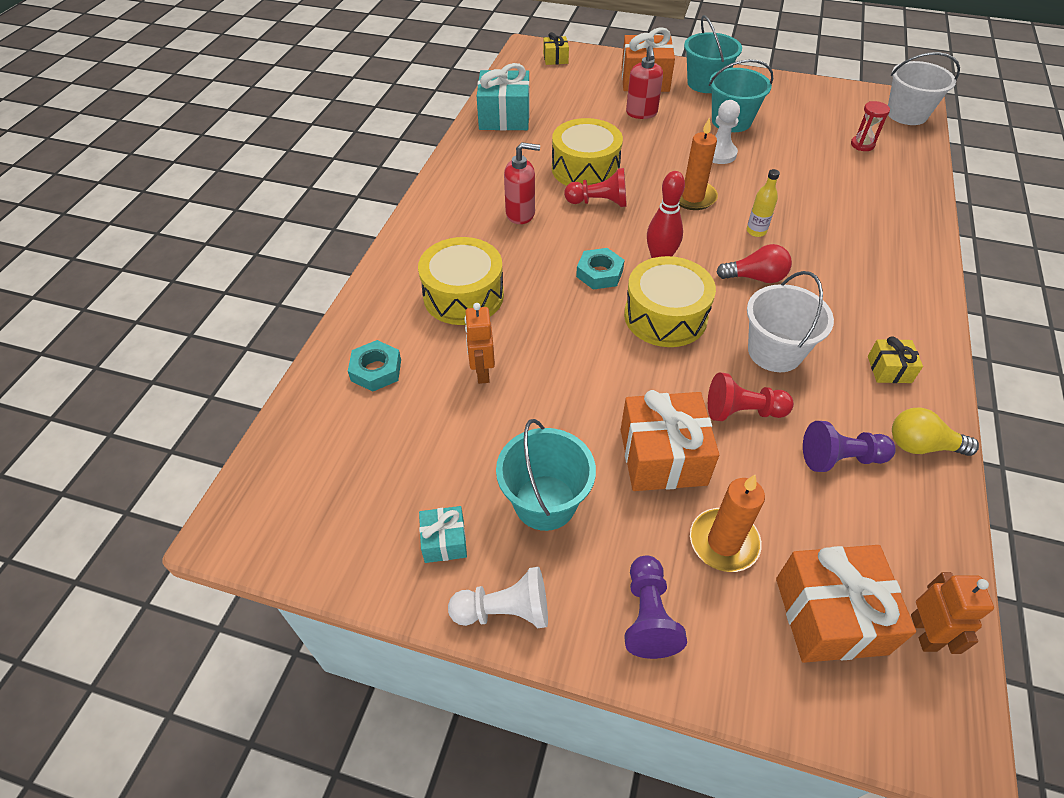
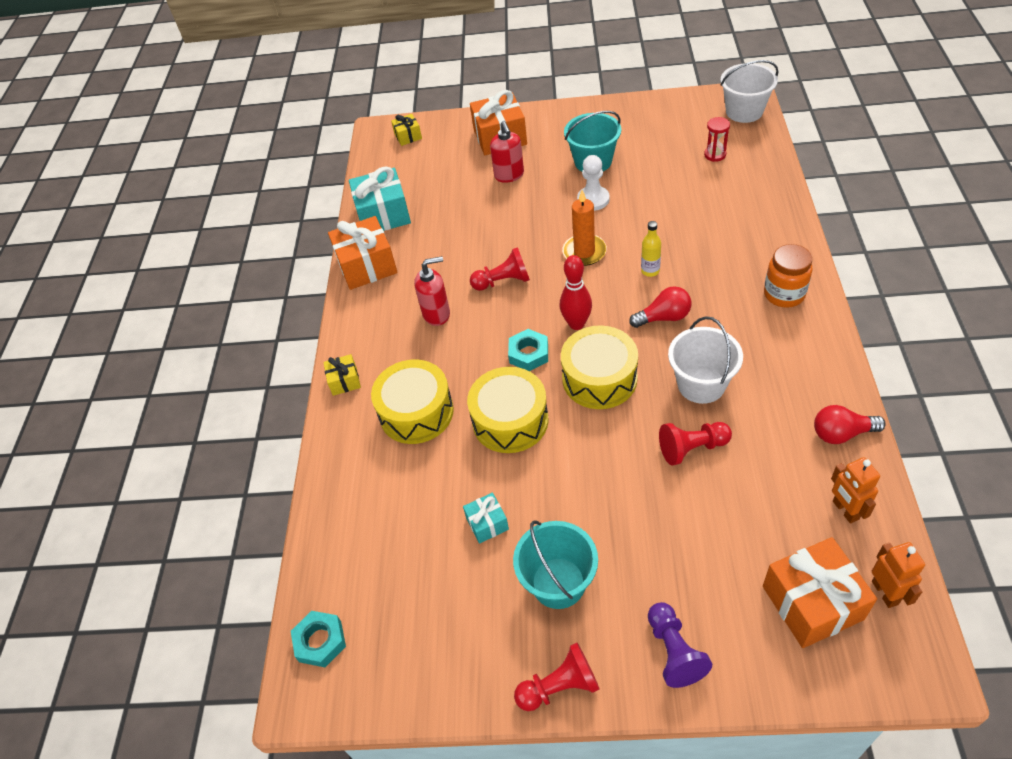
camera: 10 degrees left, 0 degrees up
(376, 370) = (367, 509): turquoise nut -> turquoise nut (320, 641)
(444, 541) = (488, 644): turquoise gift -> turquoise gift (487, 523)
(482, 372) = (461, 481): orange robot -> orange robot (845, 510)
(505, 611) = (559, 686): white pawn -> red pawn
(585, 169) = (478, 250): yellow drum -> yellow drum (510, 420)
(663, 456) = (640, 510): orange gift -> orange gift (367, 265)
(705, 83) = (557, 126): turquoise bucket -> none
(724, 542) = (713, 569): orange candle -> none
(840, 458) = (782, 465): purple pawn -> none
(889, 369) = (798, 372): yellow gift -> yellow gift (344, 381)
(897, 290) = (784, 294): none -> orange jar
(921, 445) = (841, 433): yellow light bulb -> red light bulb

